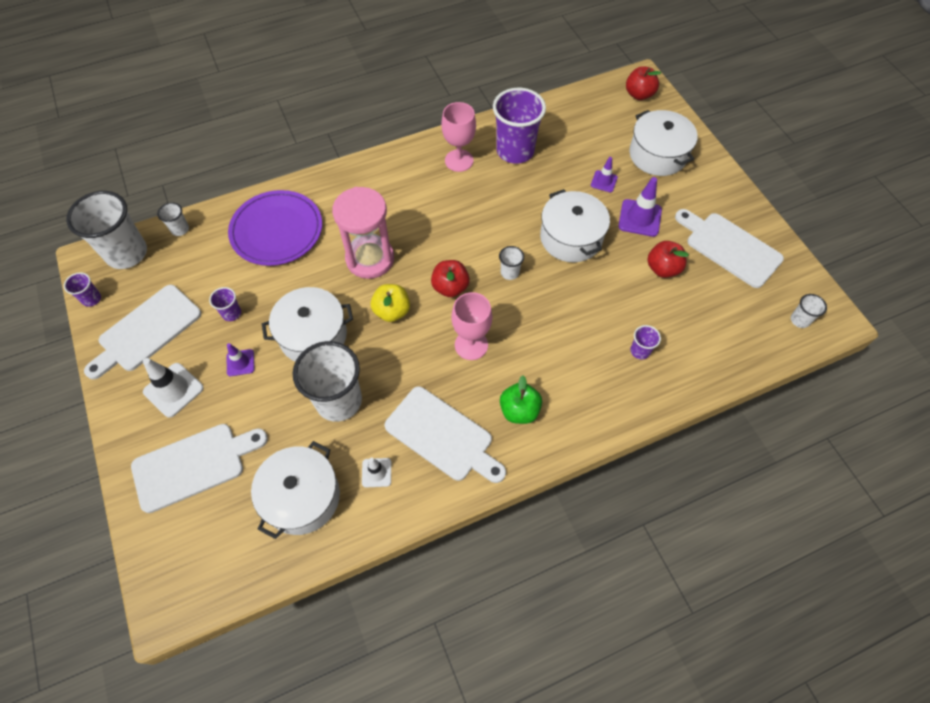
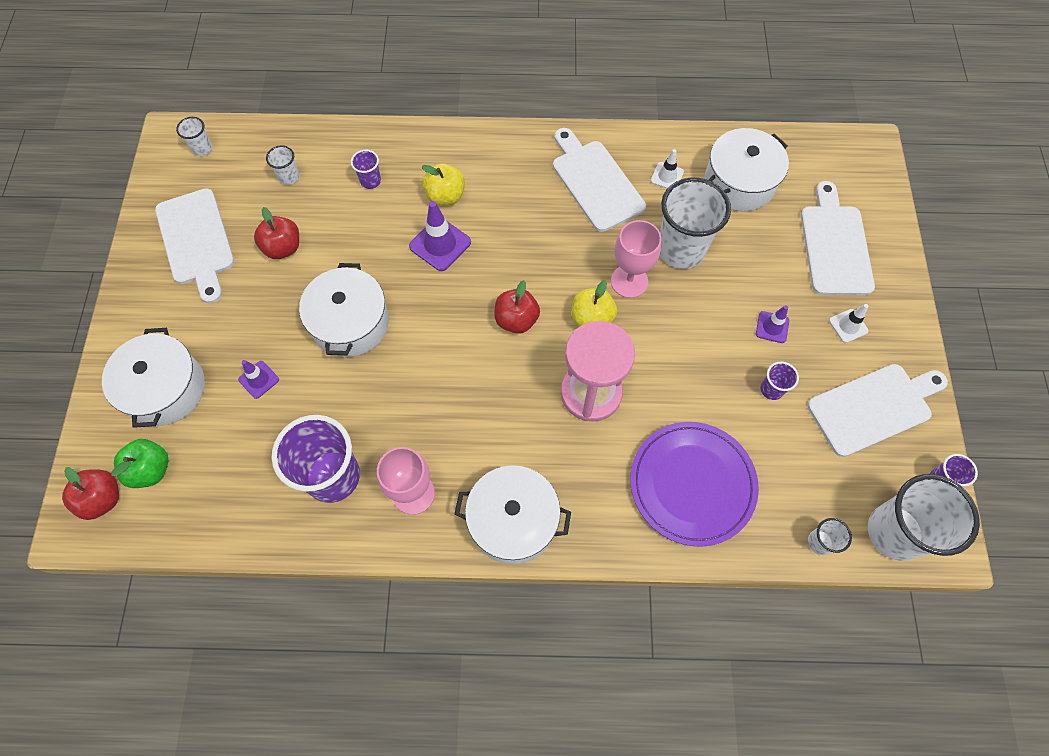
camera: 155 degrees left, 5 degrees up
(173, 390) = (848, 326): white traffic cone -> white traffic cone, size x0.60
(194, 465) = (835, 245): white cutting board -> white cutting board turned 90 degrees clockwise
(313, 335) = (686, 326): white pot -> white pot (513, 520)
(471, 345) = (527, 250): pink goblet -> pink goblet (629, 281)
(509, 272) = (443, 310): white cup -> white cup (289, 177)
(519, 410) = (515, 176): green apple -> green apple (151, 469)
(568, 364) = (445, 196): none -> yellow apple
(639, 218) = (258, 314): purple traffic cone -> purple traffic cone (440, 244)

